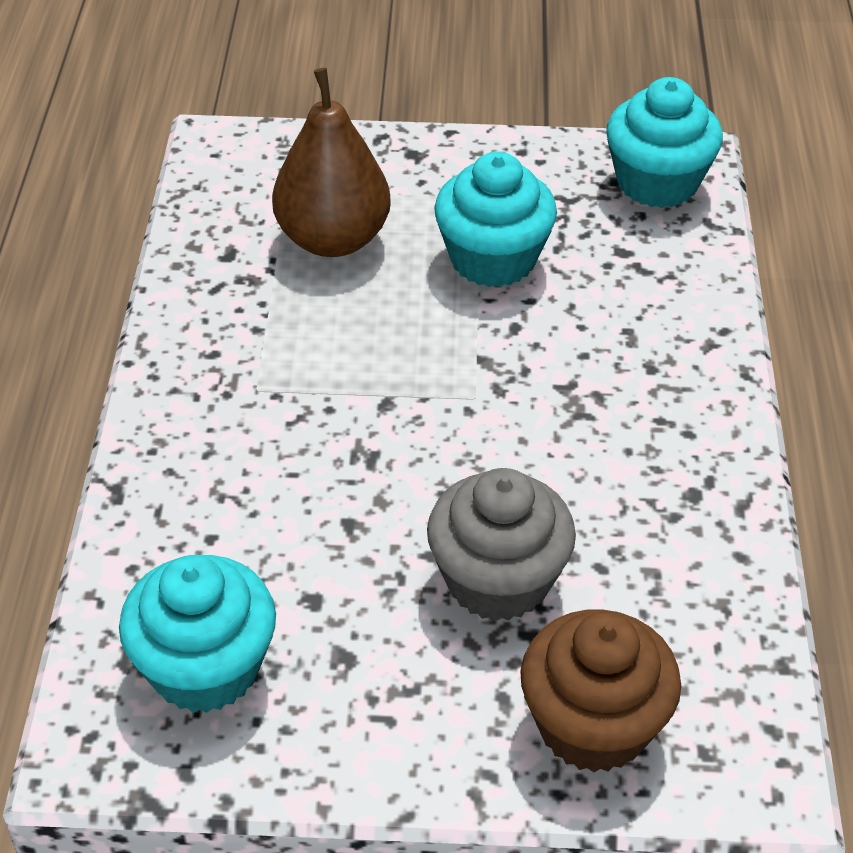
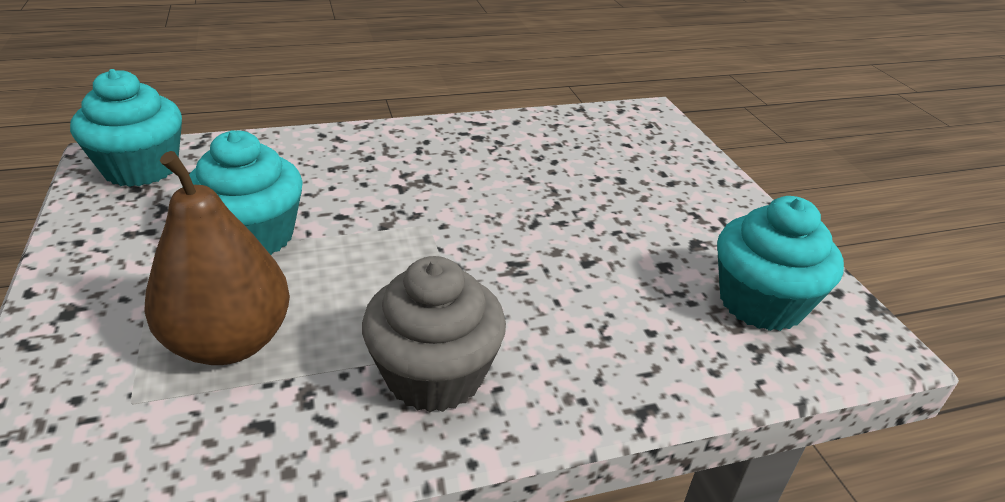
camera: 110 degrees left, 10 degrees down
(497, 580) = (590, 193): grey cupcake -> grey cupcake (434, 375)
(593, 724) = (662, 154): brown cupcake -> none

